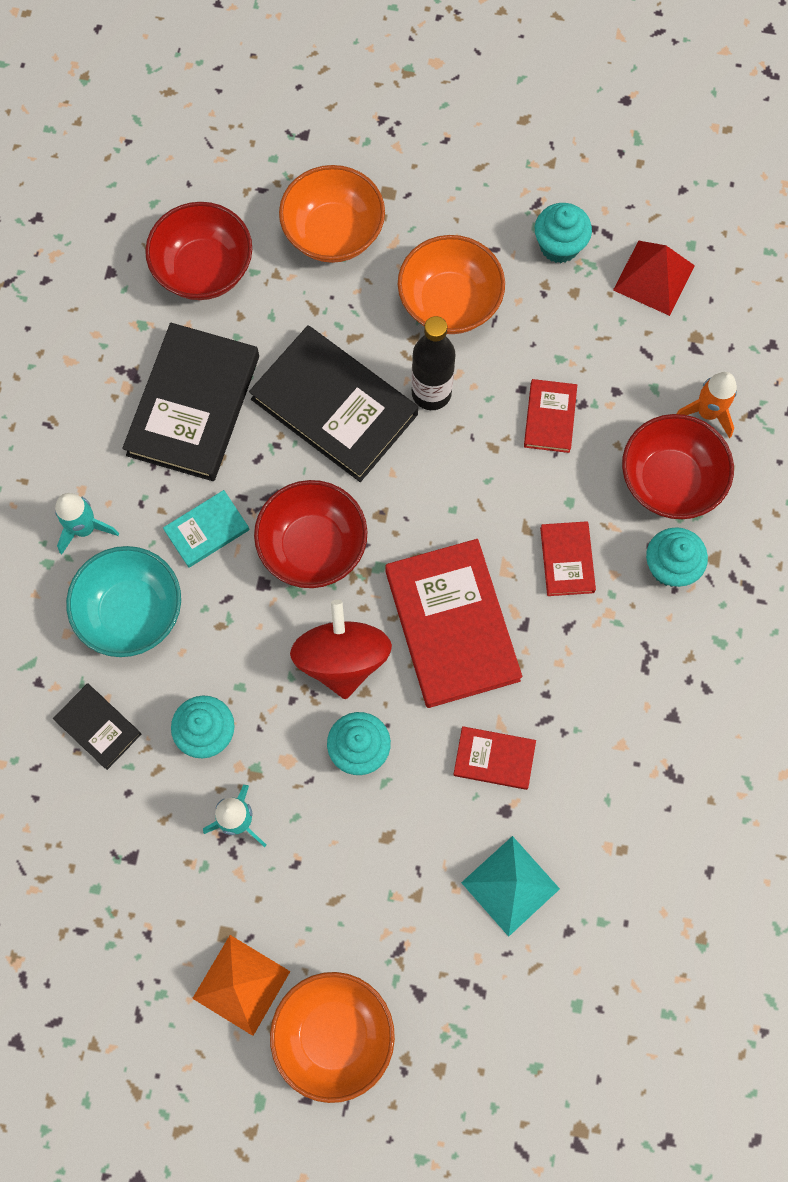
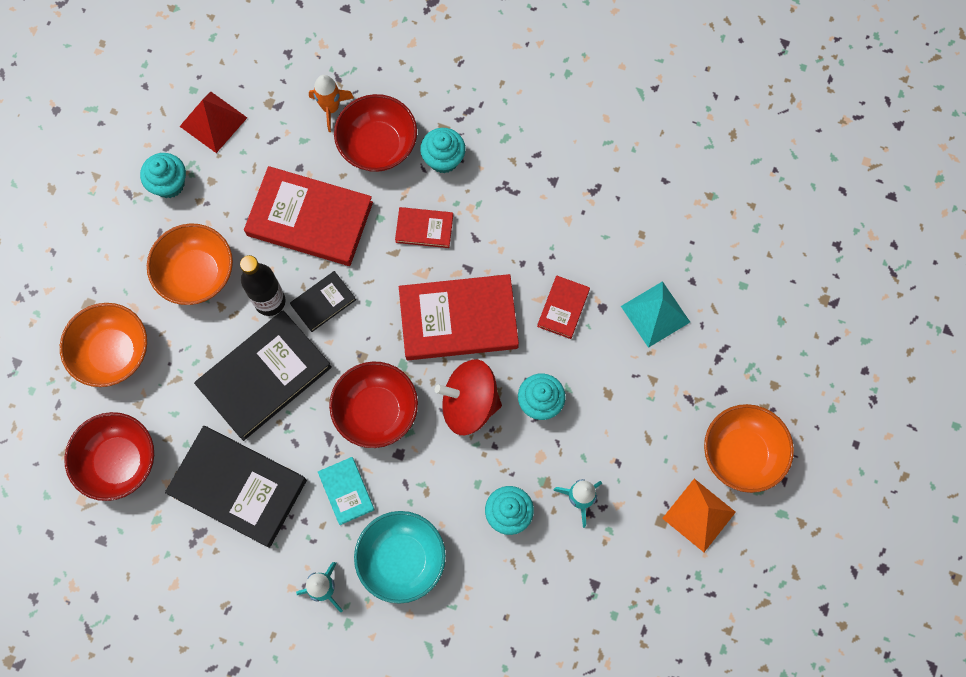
camera: 80 degrees left, 0 degrees up
(98, 727) = (490, 598): black book -> black book (323, 302)
(550, 417) = (310, 218): red book -> red book, size x2.03

